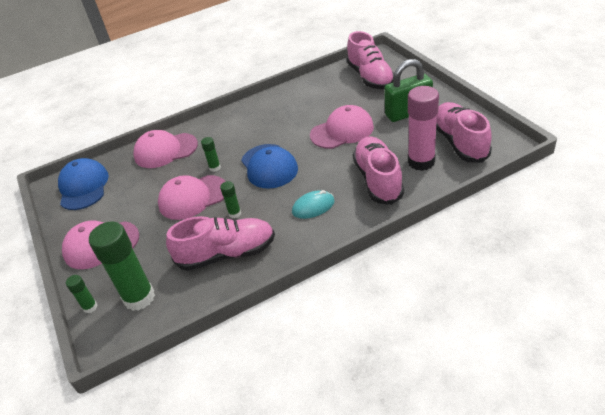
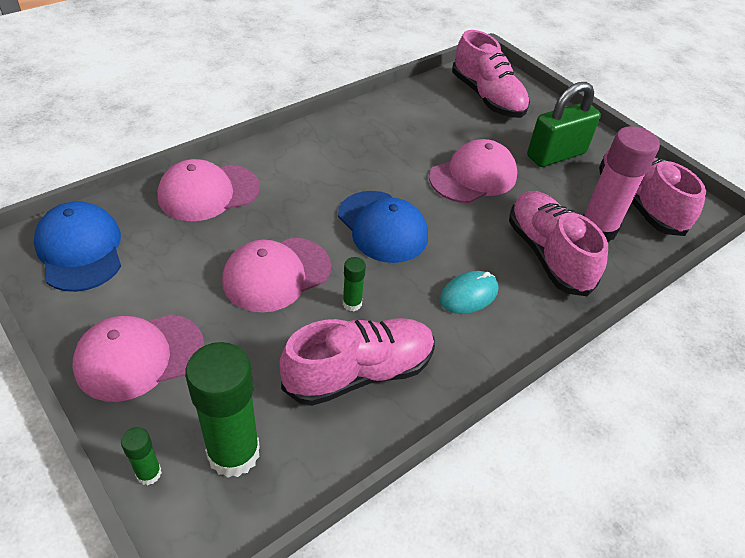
camera: 20 degrees left, 5 degrees up
(215, 168) = (298, 225): green glue stick -> none

